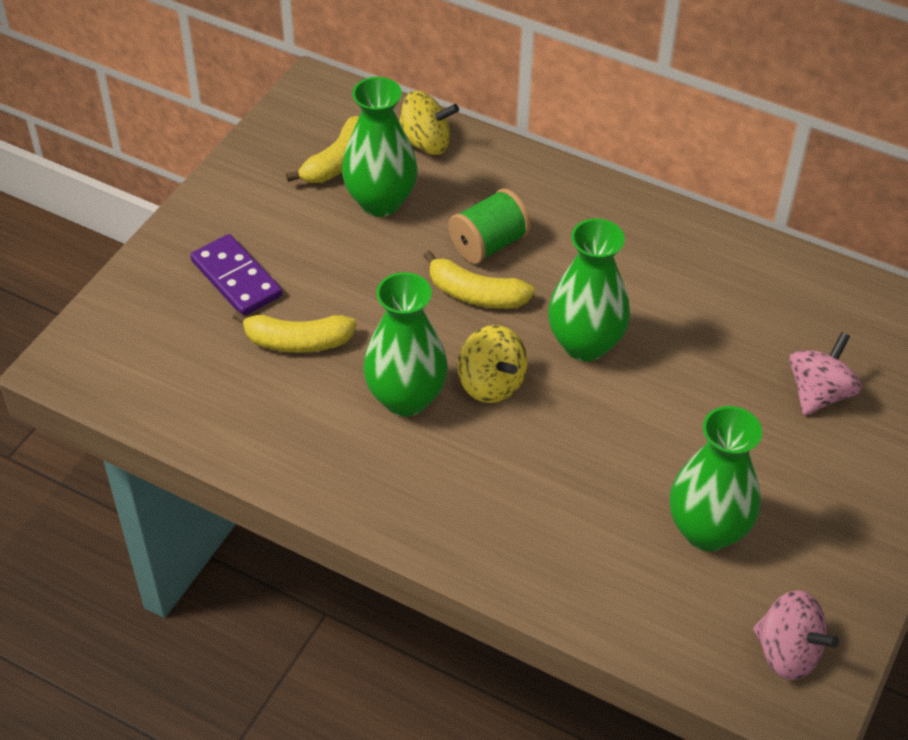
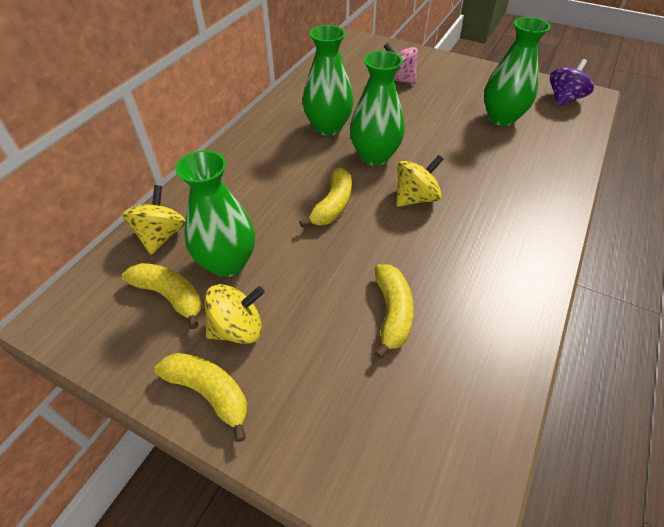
camera: 90 degrees left, 0 degrees up
(222, 203) = (210, 393): none -> yellow banana
(236, 278) = (318, 368): purple domino -> none
(290, 217) = (238, 328): none -> yellow spinning top
(406, 398) = (438, 241): green vase -> green vase (328, 127)
(488, 244) = (282, 199): green spool -> none
(787, 652) = (564, 99): pink spinning top -> purple spinning top

